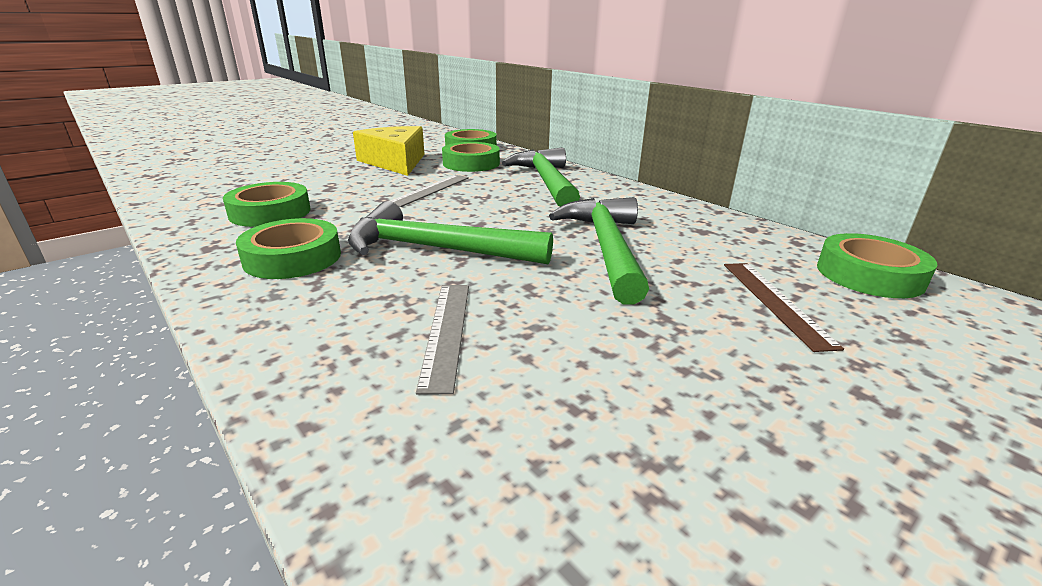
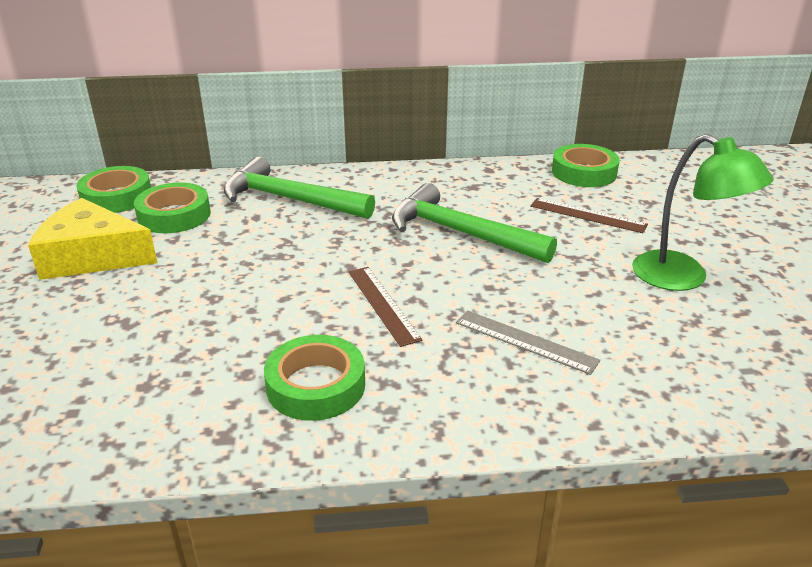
camera: 55 degrees left, 5 degrees up
(270, 212) = (160, 379): green tape -> none
(430, 190) = (226, 263): grey ruler -> none
(437, 249) = (383, 304): green hammer -> brown ruler
(758, 419) = (683, 278): none -> green lamp

